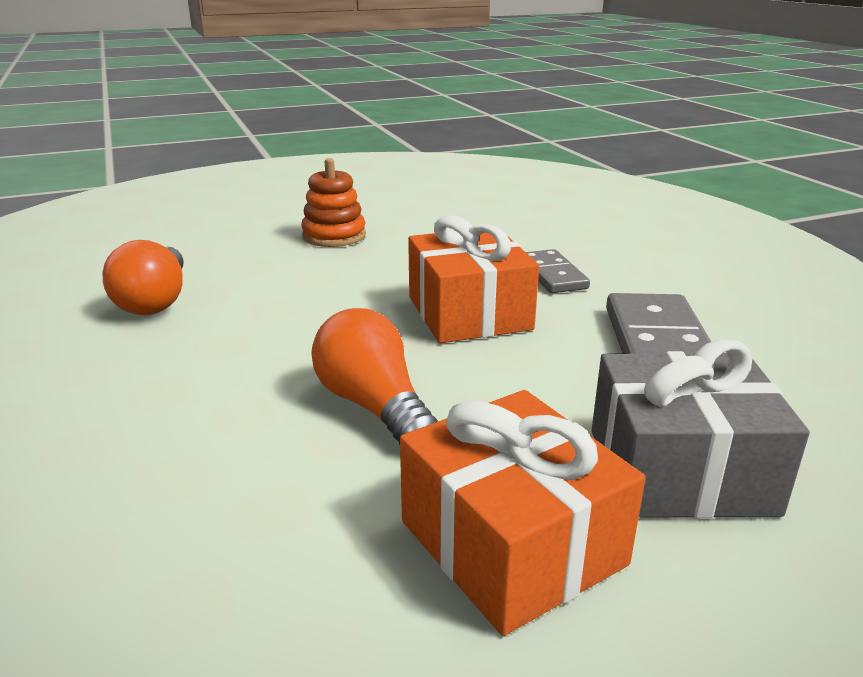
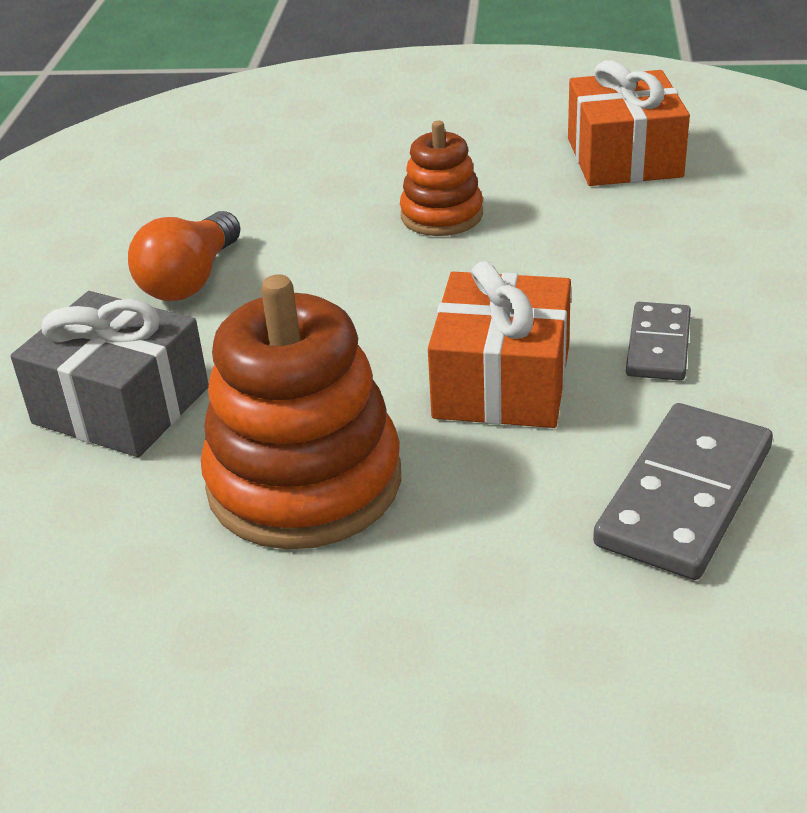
camera: 30 degrees right, 10 degrees up
(373, 406) = (304, 482): orange light bulb -> orange stacking toy
(511, 543) = (311, 674): orange gift -> orange gift (624, 157)
(680, 470) = (542, 659): grey gift -> grey gift (121, 405)

